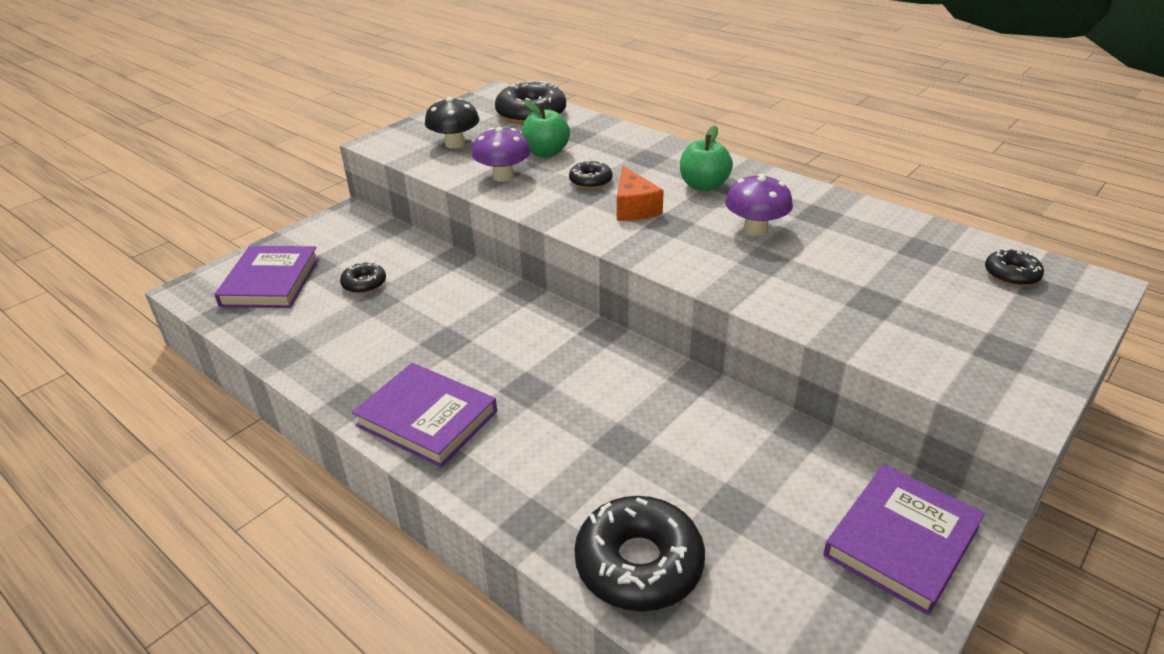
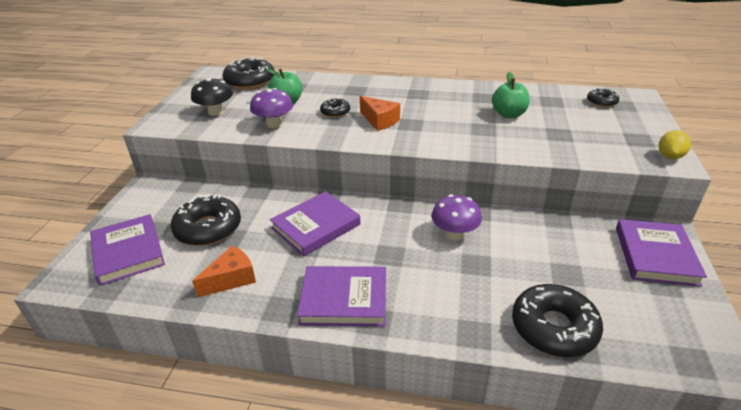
camera: 30 degrees left, 0 degrees up
(337, 348) = (231, 279): none -> orange cheese
(364, 283) = (208, 228): black donut -> black donut, size x1.91
(476, 322) = (316, 226): none -> purple book
(703, 186) = (405, 98): green apple -> green apple (508, 114)
(755, 229) = (460, 114): purple mushroom -> purple mushroom (454, 234)
(1026, 394) = (670, 156): none -> yellow lemon

